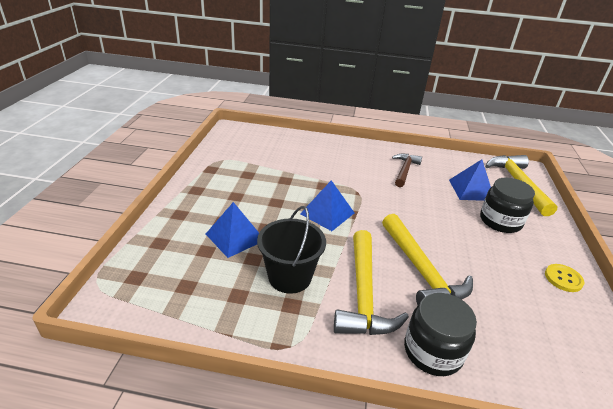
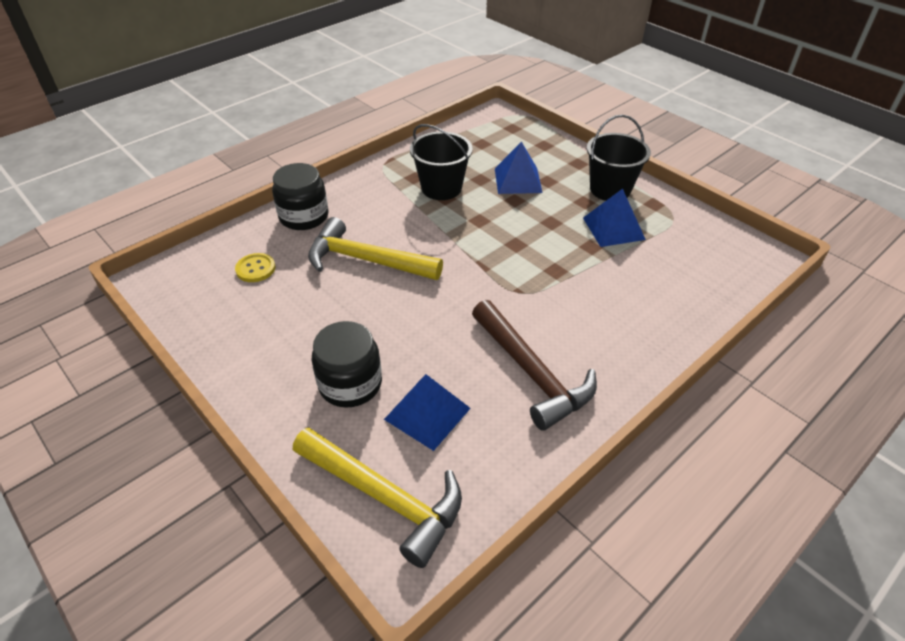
camera: 130 degrees right, 10 degrees up
(207, 190) = (610, 189): none -> black bucket
(327, 213) = (502, 247): blue pyramid -> blue pyramid (613, 228)
(363, 294) = (383, 214): yellow hammer -> none
(404, 170) = (532, 373): brown hammer -> brown hammer, size x1.59
(563, 279) = (241, 353): yellow button -> yellow button (255, 269)

